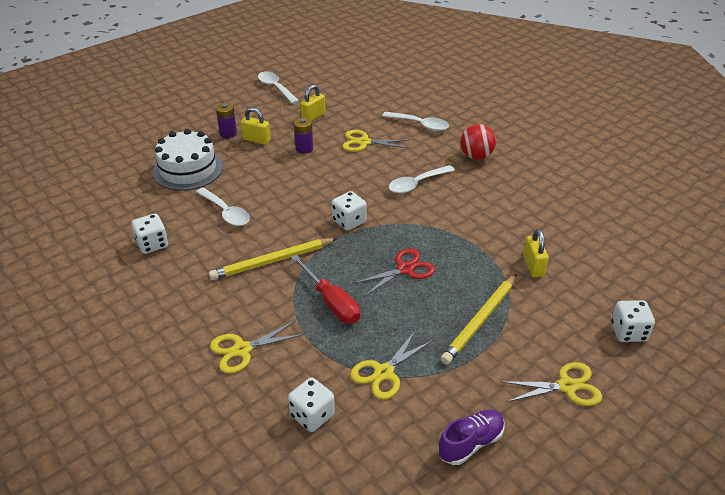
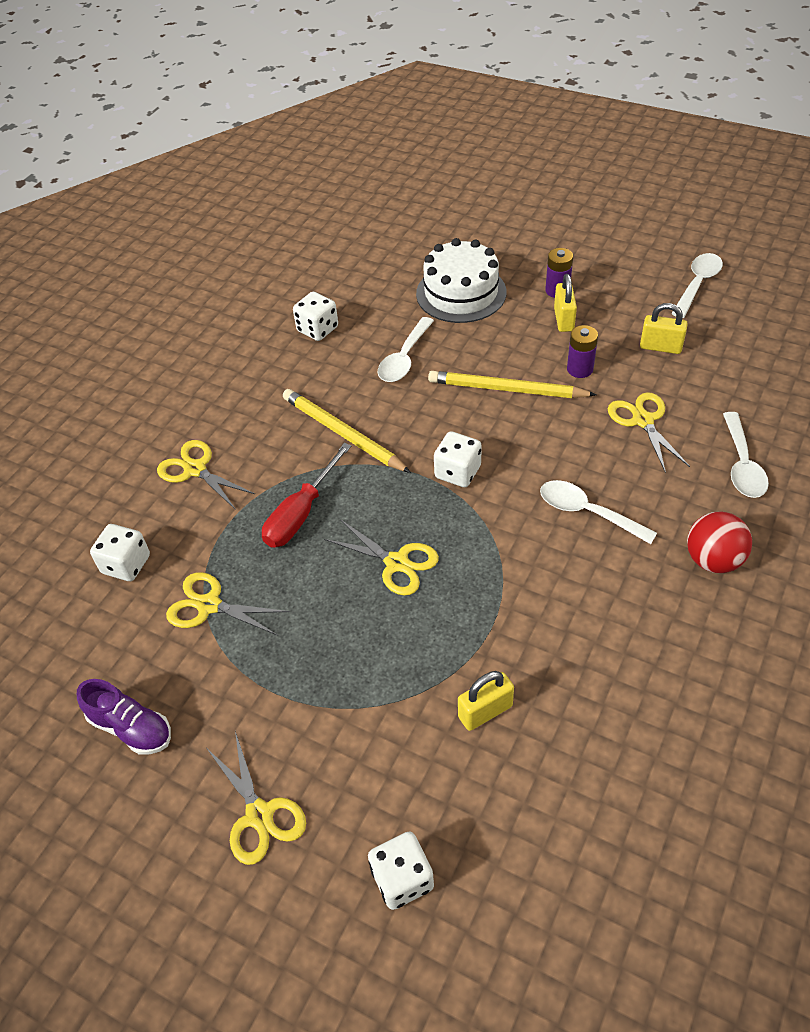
camera: 70 degrees right, 10 degrees up
(405, 269) = (396, 563): red scissors -> yellow scissors
(480, 320) = (339, 677): yellow pencil -> yellow pencil (507, 389)

